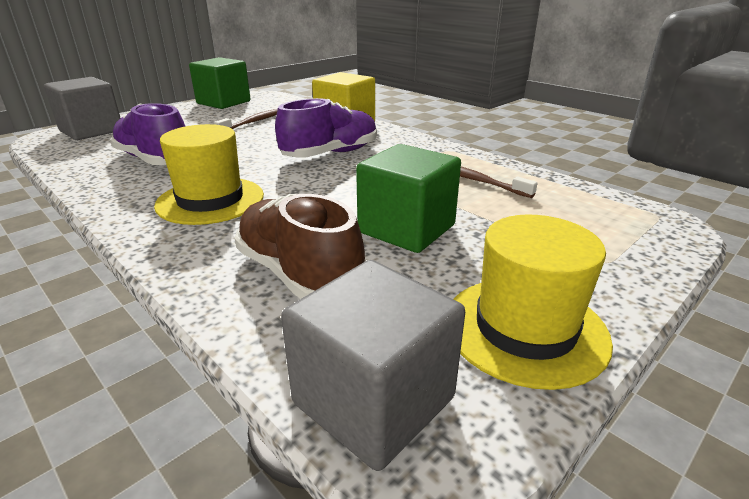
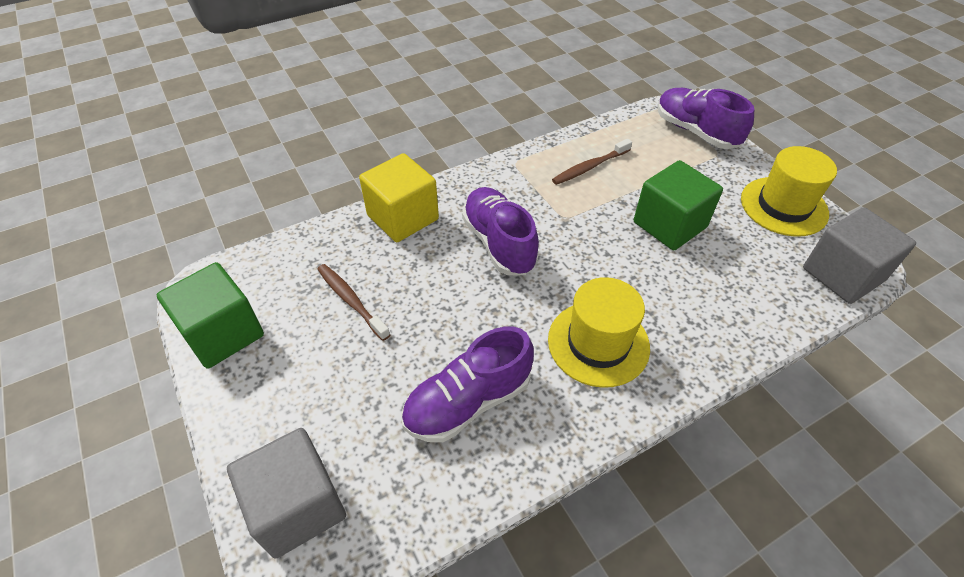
camera: 75 degrees left, 20 degrees up
(299, 274) = (730, 291): brown shoe -> none
(636, 242) = (696, 132): none -> purple shoe

